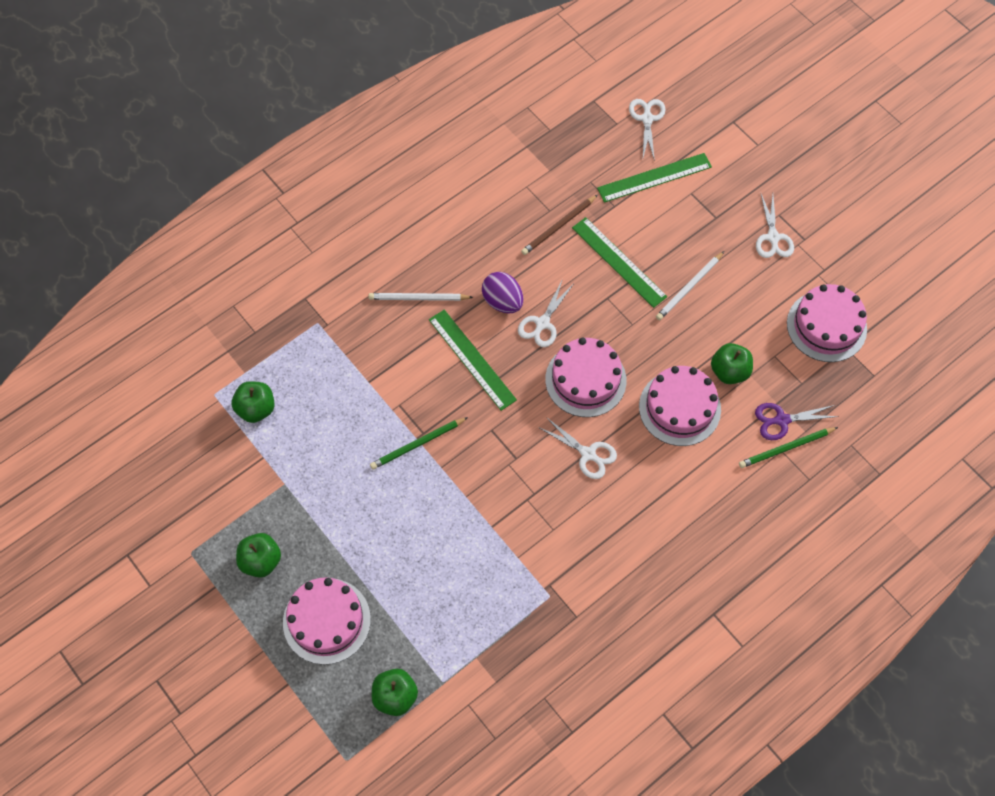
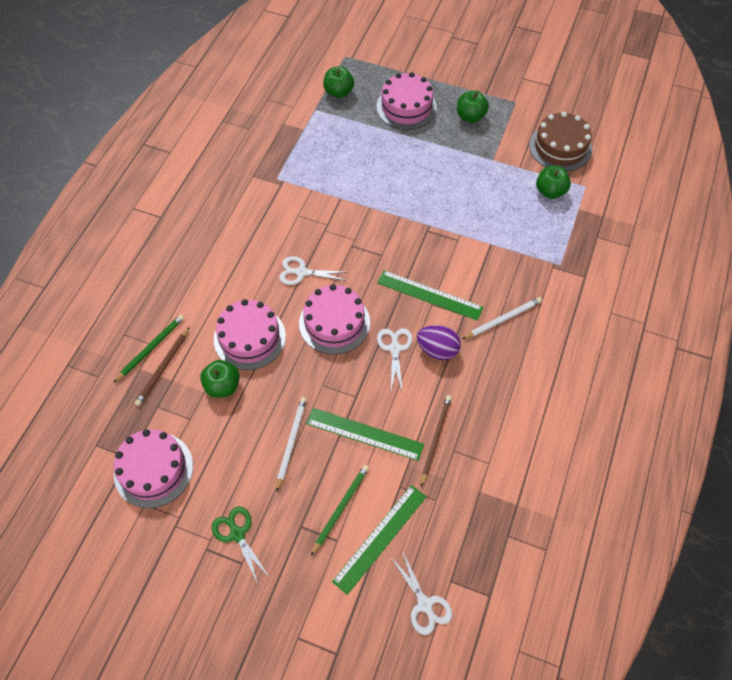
camera: 150 degrees right, 5 degrees down
(195, 458) = (560, 147): none -> brown cake
(417, 444) = (425, 222): green pencil -> green pencil (341, 508)
(773, 238) = (237, 534): white scissors -> green scissors
(781, 420) = (163, 368): purple scissors -> brown pencil

